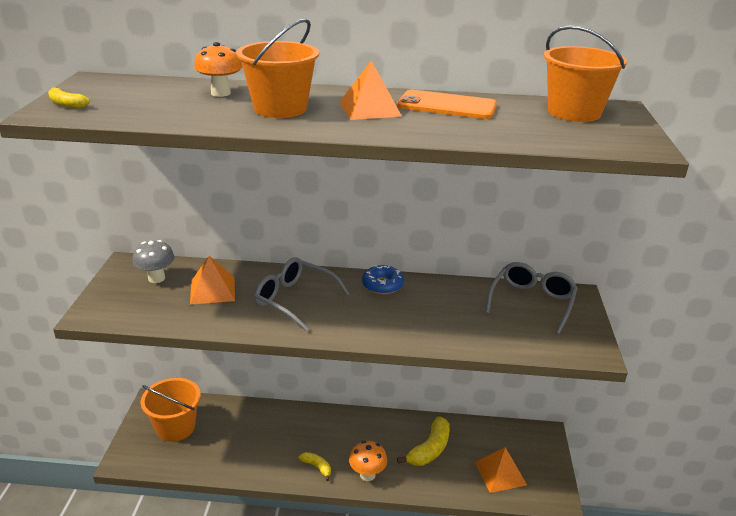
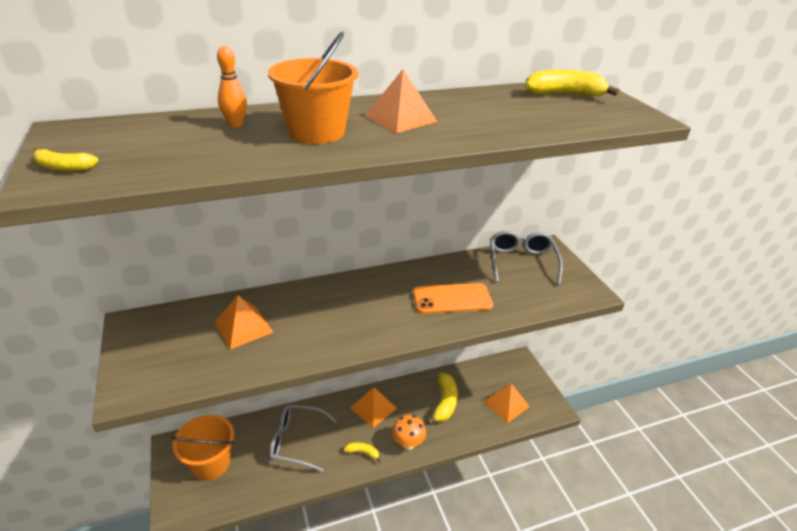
camera: 25 degrees left, 5 degrees up
(156, 278) = (175, 330): grey mushroom -> none
(220, 93) = (235, 124): orange mushroom -> orange bowling pin
(294, 299) = (329, 314): grey glasses -> grey glasses (296, 441)
(351, 429) = (373, 408): none -> orange pyramid
(382, 285) = (397, 278): blue donut -> none
(447, 106) = (461, 104): orange phone -> orange phone (452, 299)
(574, 112) = (564, 95): orange bucket -> yellow banana

